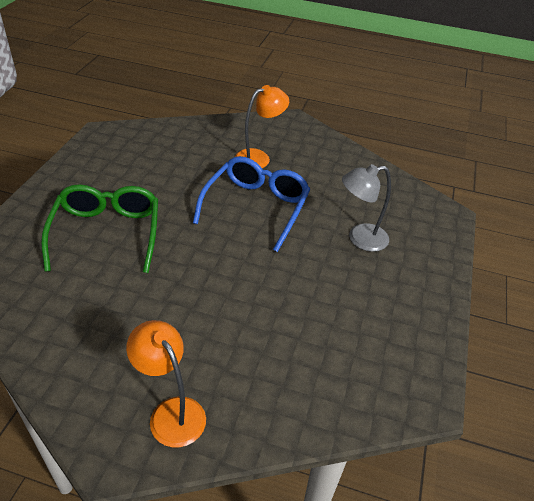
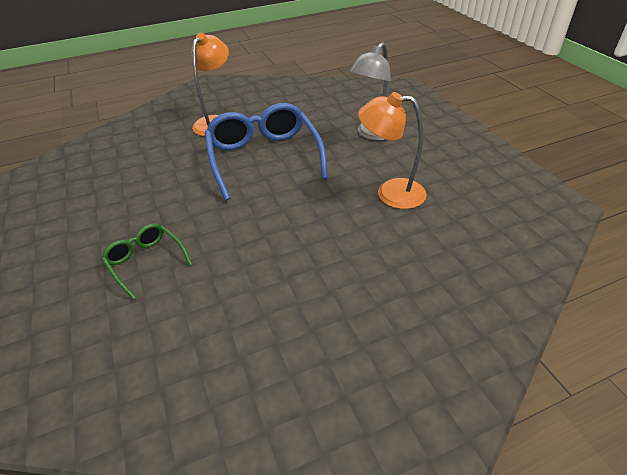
camera: 35 degrees left, 0 degrees up
(106, 234) = (146, 262): green glasses -> green glasses, size x0.51
(171, 412) = (419, 365): orange lamp -> orange lamp (390, 193)

